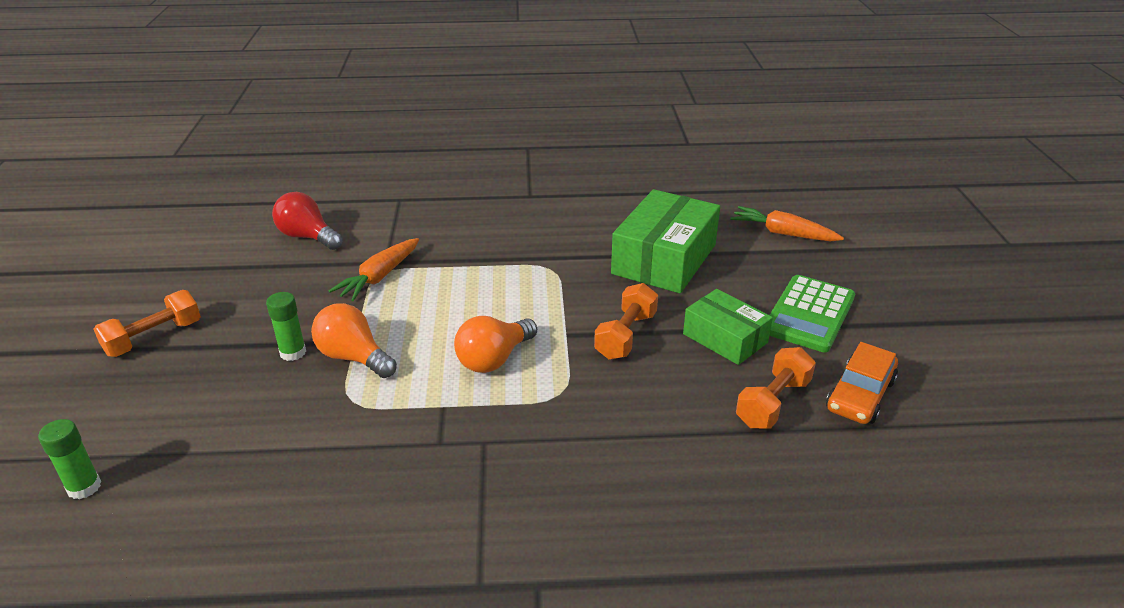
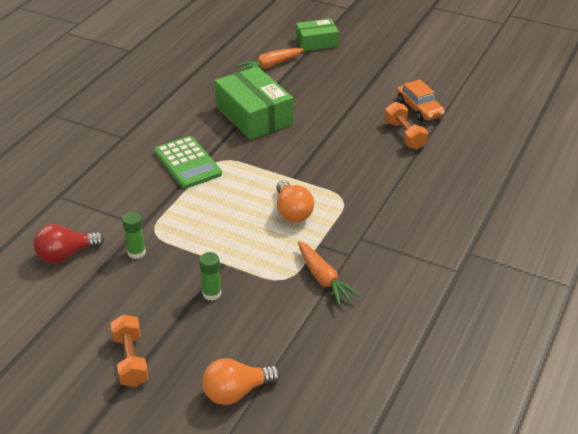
camera: 60 degrees left, 5 degrees up
(84, 487) = (276, 413): green glue stick -> green glue stick (136, 252)
(354, 357) = (241, 268): orange light bulb -> orange light bulb (236, 392)
(379, 277) = (158, 233): orange carrot -> orange carrot (323, 279)
(626, 336) = (313, 158): orange dumbbell -> none
(725, 338) = (344, 127): green box -> green box (317, 42)
(809, 314) = (349, 92): green calculator -> green calculator (187, 163)

